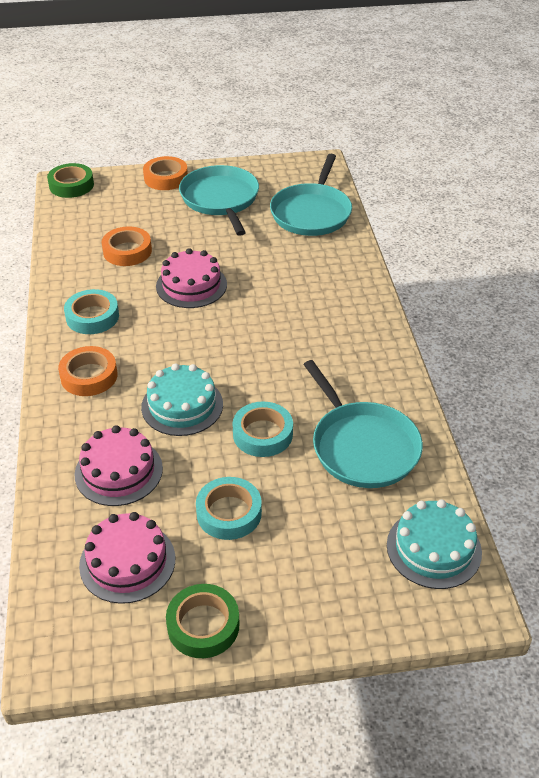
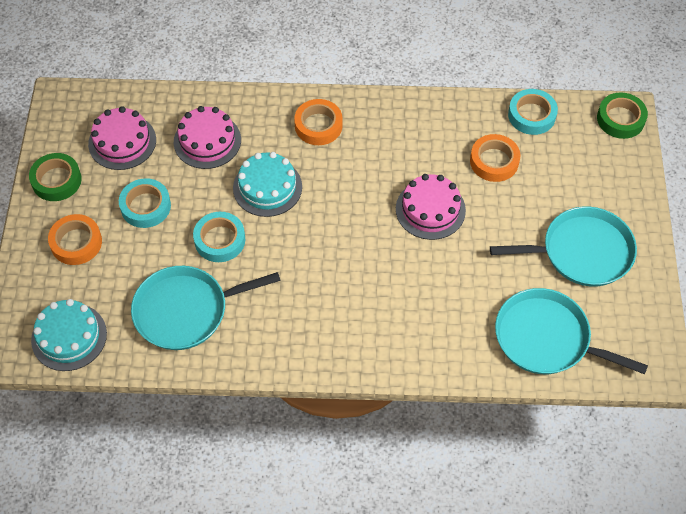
camera: 100 degrees right, 15 degrees up
(92, 317) = (396, 130): turquoise tape -> turquoise tape (531, 115)
(166, 178) = (630, 204): orange tape -> orange tape (76, 243)

